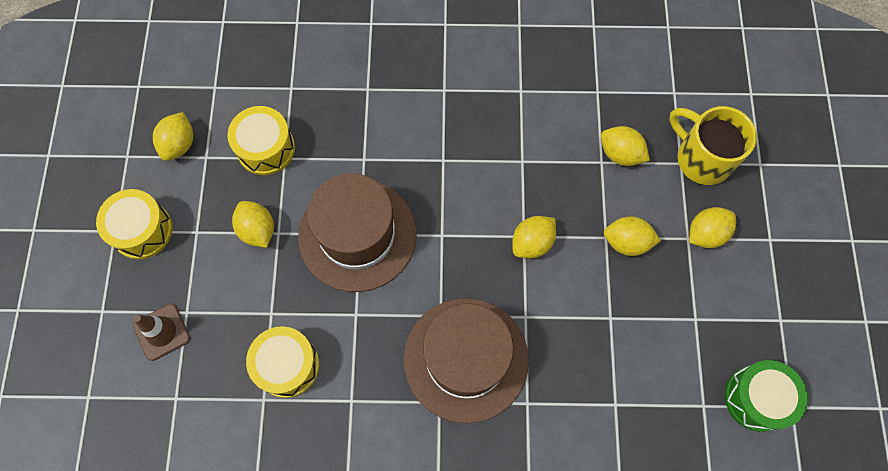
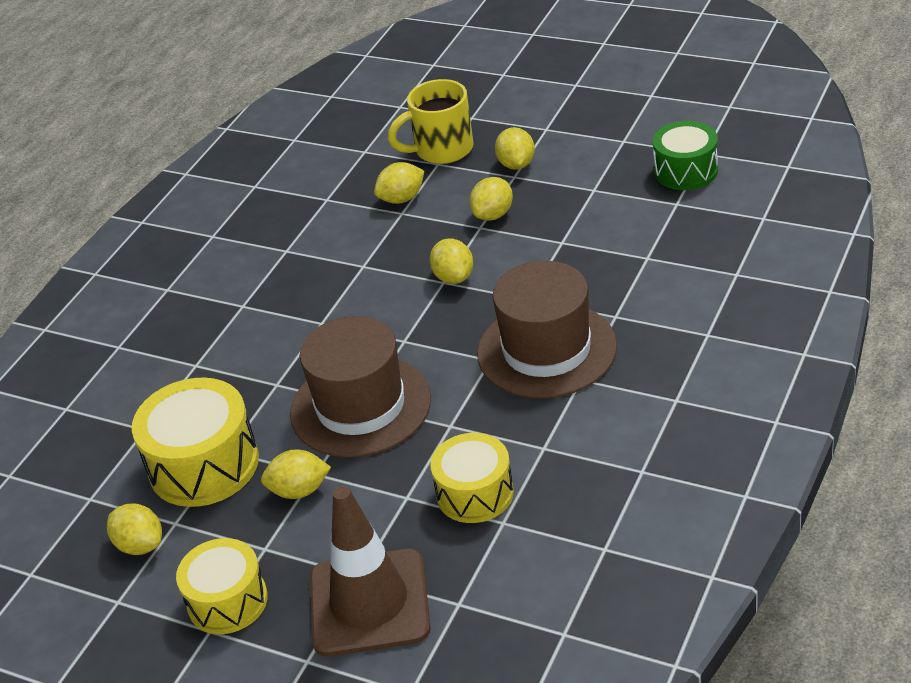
camera: 60 degrees left, 30 degrees down
(162, 332) = (369, 603): brown traffic cone -> brown traffic cone, size x1.94
(266, 148) = (204, 465): yellow drum -> yellow drum, size x1.50

